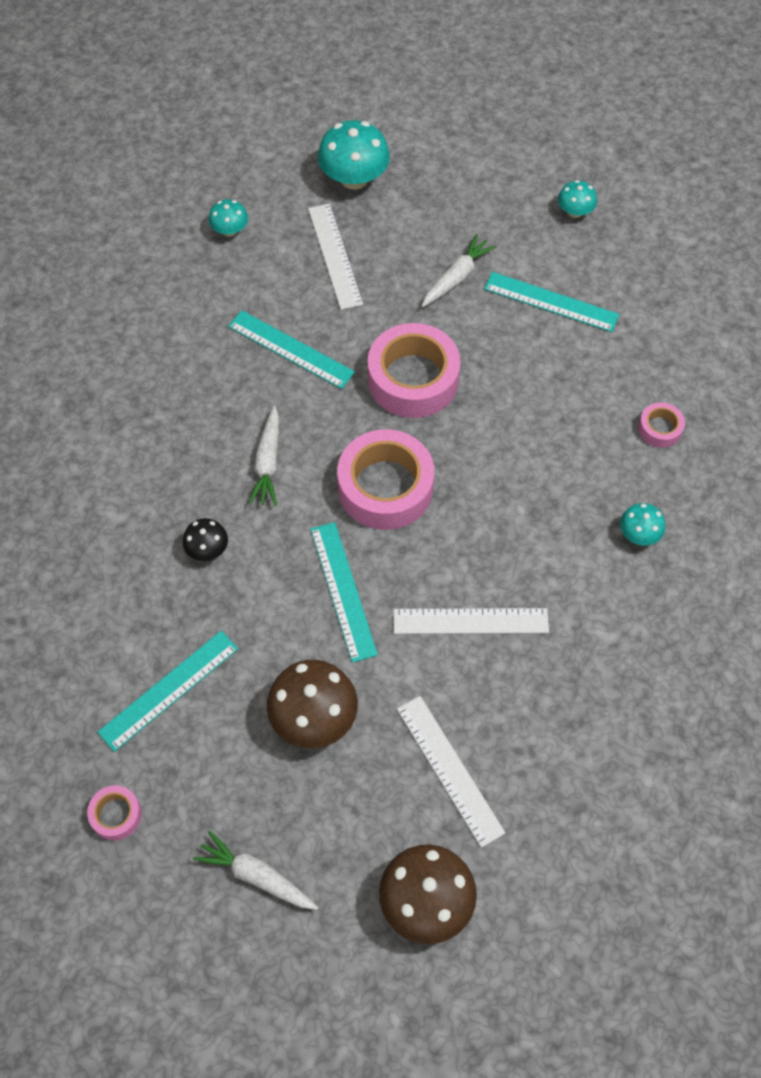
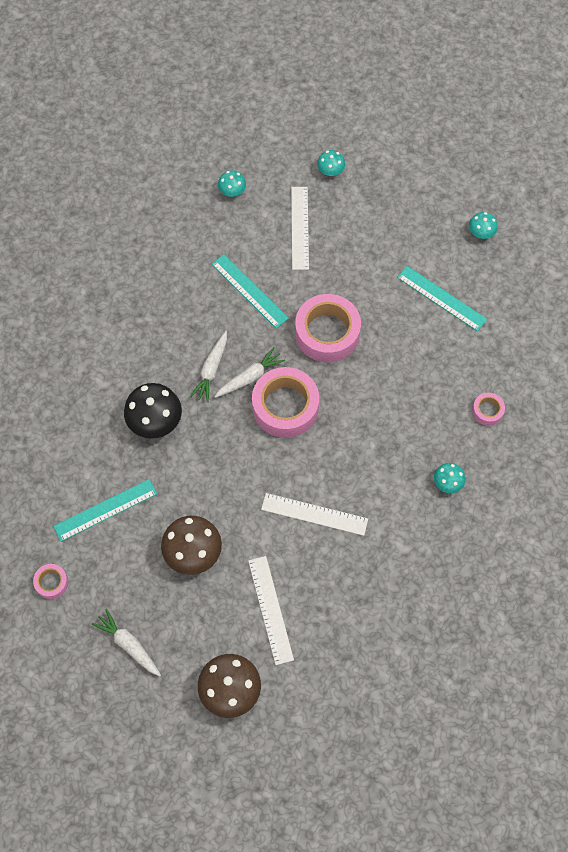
camera: 15 degrees right, 5 degrees up
(207, 549) = (155, 421): black mushroom -> black mushroom, size x1.85
(343, 590) = (236, 472): turquoise ruler -> none
(354, 178) = (330, 171): turquoise mushroom -> turquoise mushroom, size x0.54
(456, 277) = (380, 264): white carrot -> white carrot (249, 377)

